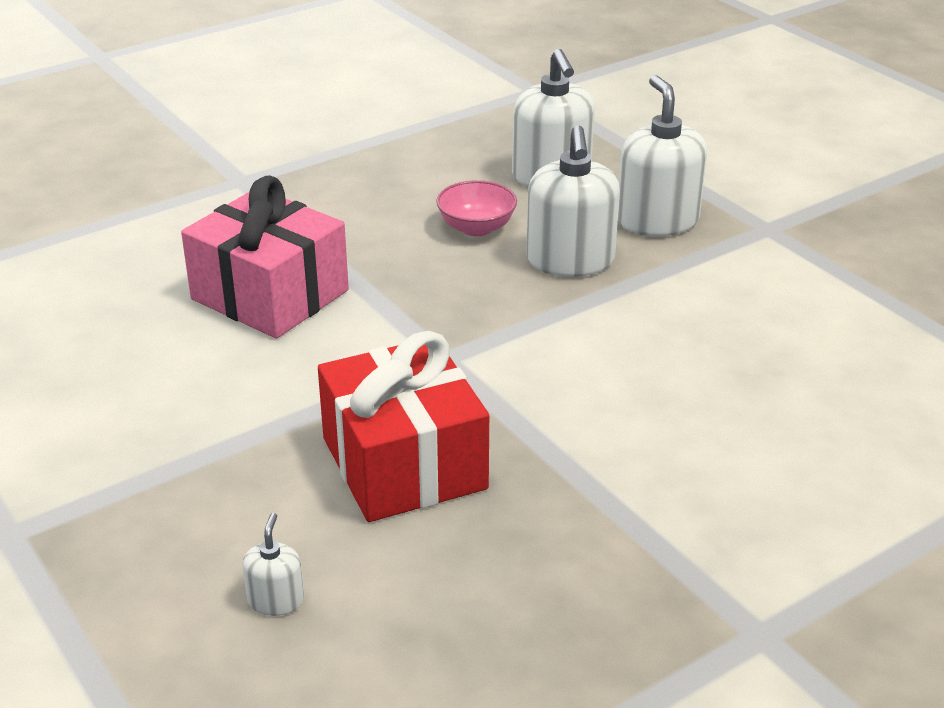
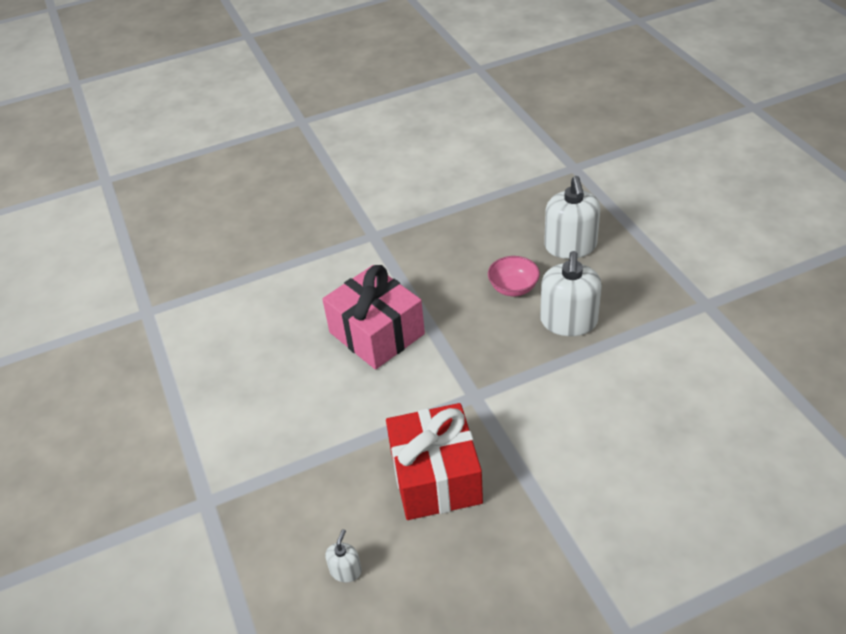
camera: 15 degrees right, 10 degrees up
(657, 221) = (633, 291): white soap dispenser -> none

